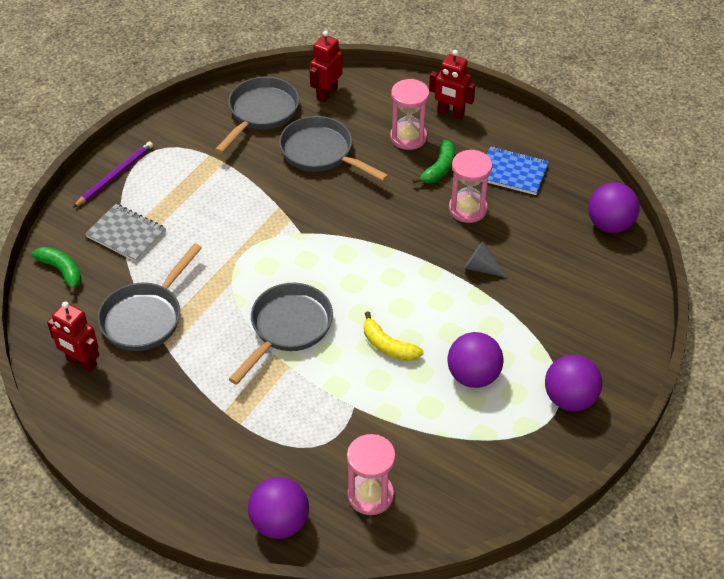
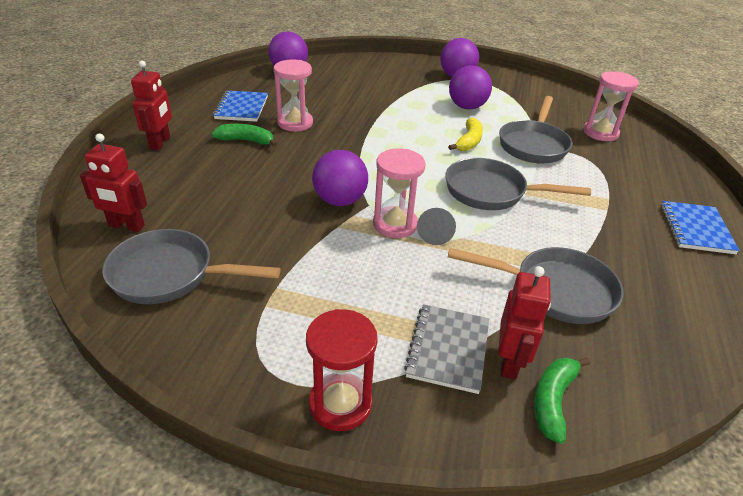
camera: 110 degrees left, 10 degrees down
(81, 362) = (657, 326): red robot -> red robot (509, 362)
(115, 175) = (340, 403): purple pencil -> red hourglass
(165, 471) = (695, 229): none -> blue notebook
(280, 523) = (664, 164): purple ball -> purple ball (340, 201)
(321, 153) = (240, 212): grey pan -> grey pan (533, 145)
(408, 137) = (202, 161): pink hourglass -> pink hourglass (395, 224)
(481, 268) = (360, 112): grey cone -> grey cone (435, 233)

